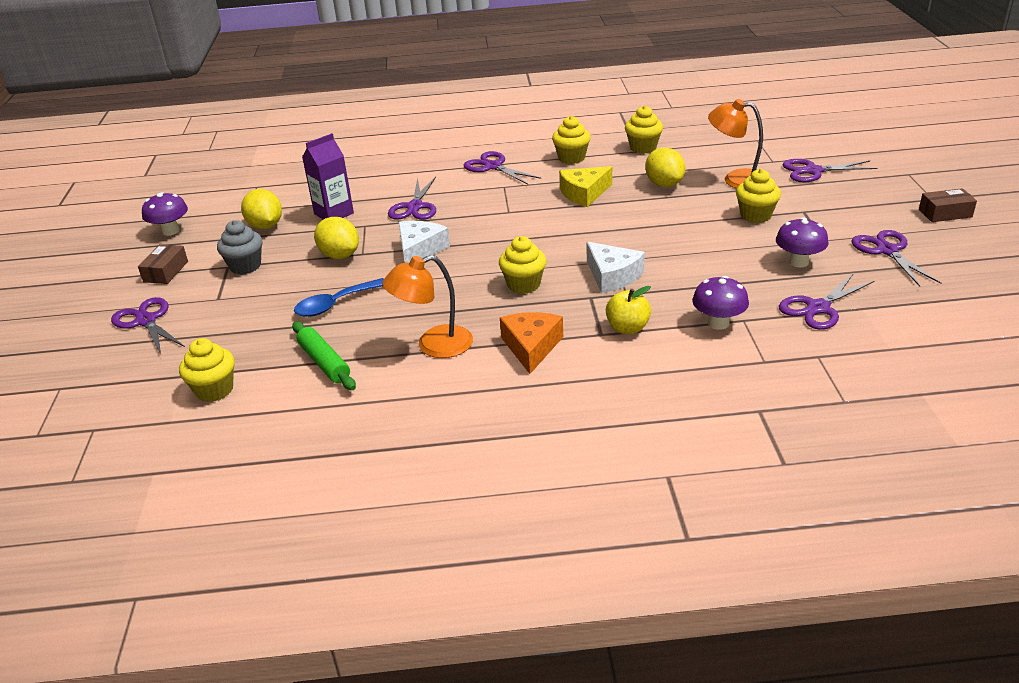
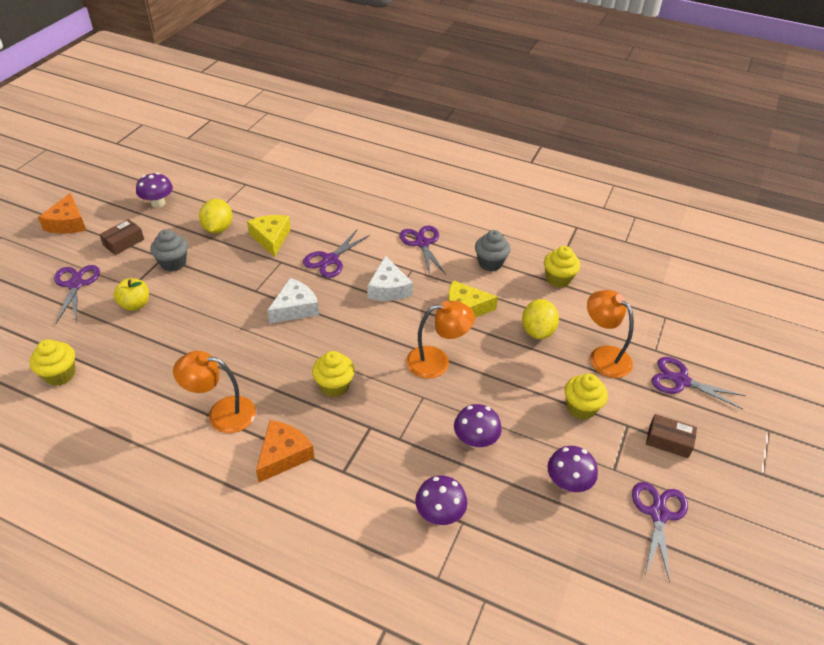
camera: 25 degrees right, 10 degrees up
(75, 281) = (68, 223): none -> orange cheese
(324, 362) = (142, 388): green rolling pin -> none
(334, 213) = (271, 238): purple carton -> yellow cheese
(335, 304) = (196, 333): blue spoon -> none
(339, 255) = (239, 284): yellow lemon -> none
(571, 158) = (490, 263): yellow cupcake -> grey cupcake
(600, 234) = (437, 361): none -> orange lamp
(612, 276) = (406, 413): white cheese -> white cheese (388, 288)
(627, 328) = (367, 477): yellow apple -> yellow apple (135, 304)
(693, 268) = (475, 440): none -> purple mushroom
(818, 308) = (534, 546): purple scissors -> none
(945, 213) = (757, 498): brown box -> brown box (668, 441)

